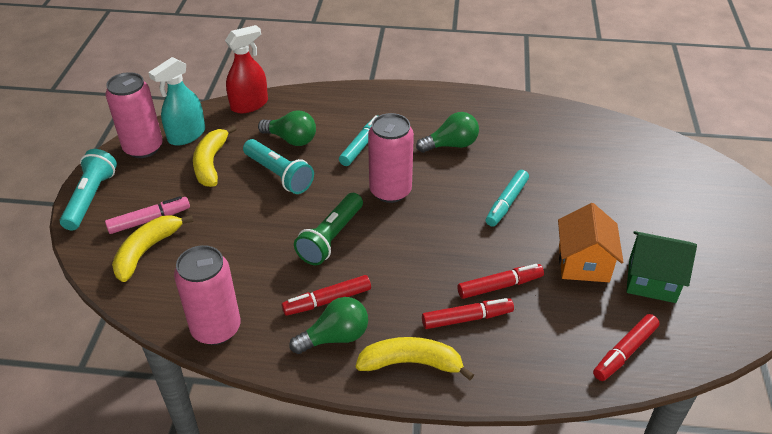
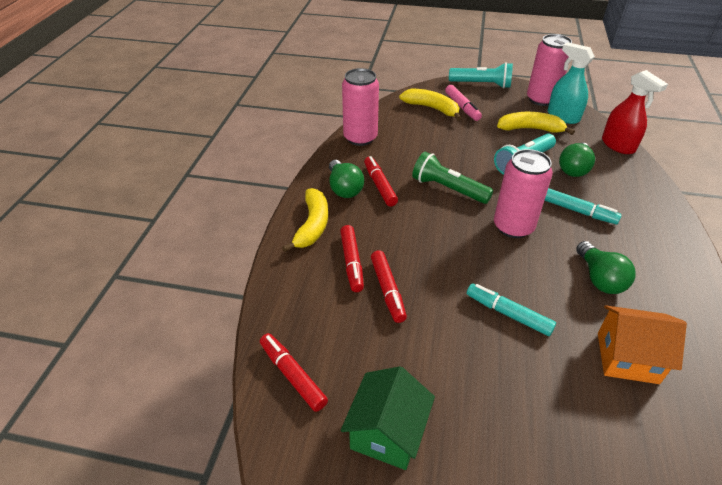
camera: 95 degrees right, 0 degrees up
(583, 263) = (416, 367): orange house -> orange house (627, 357)

